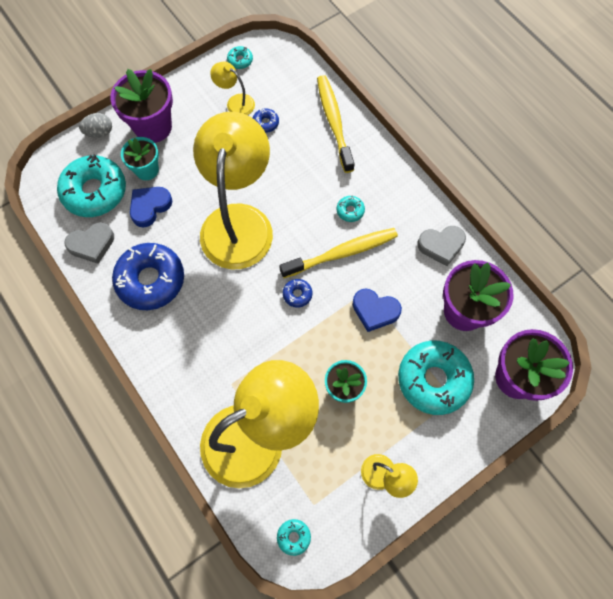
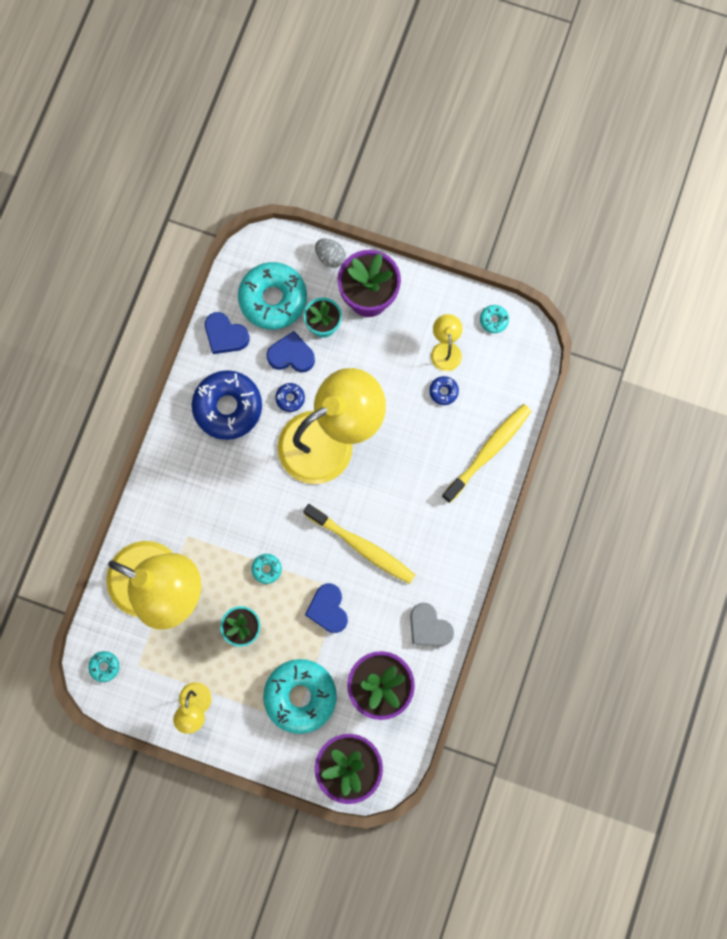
camera: 55 degrees right, 10 degrees up
(92, 244) = (225, 335): grey heart -> blue heart
(297, 294) = (298, 535): blue donut -> blue donut (290, 398)
(350, 211) = (407, 526): turquoise donut -> turquoise donut (266, 569)

